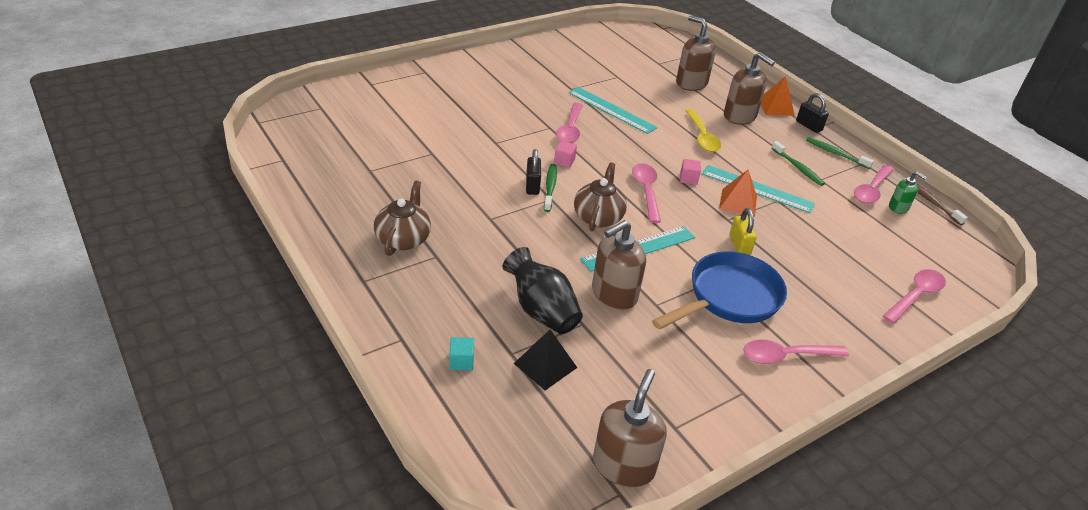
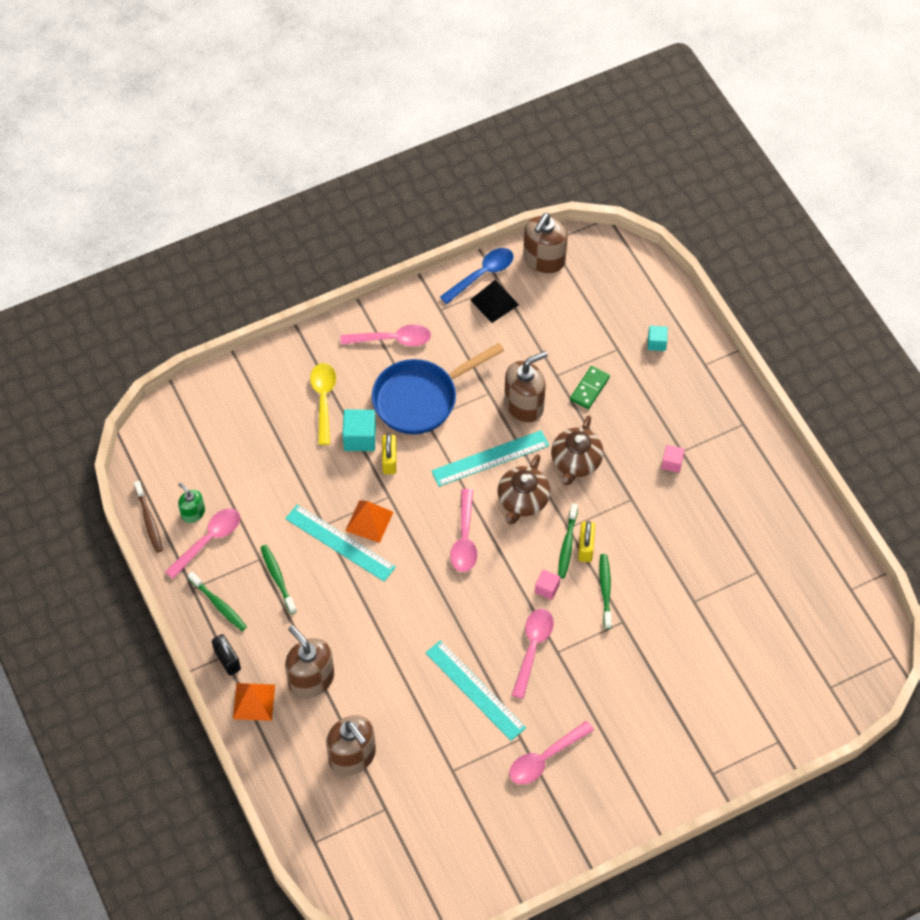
camera: 170 degrees left, 20 degrees up
(403, 239) = (713, 473): brown teapot -> brown teapot (576, 462)
(512, 160) = (605, 590): none -> green toothbrush
(532, 186) = (585, 547): black padlock -> yellow padlock
(541, 311) = (589, 389): black vase -> green domino
(545, 365) = (591, 337): black pyramid -> black pyramid (494, 302)
(688, 179) = (412, 559): pink cube -> pink cube (672, 463)
(702, 137) = (374, 636): yellow spoon -> yellow spoon (323, 400)
(704, 440) = (482, 274): none -> blue spoon
(777, 263) = (360, 438): none -> turquoise cube
(915, 296) = (244, 397): pink spoon -> pink spoon (545, 758)

